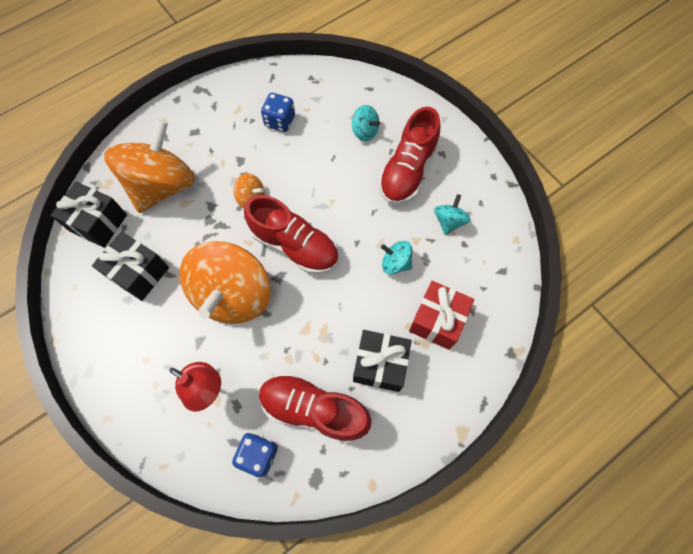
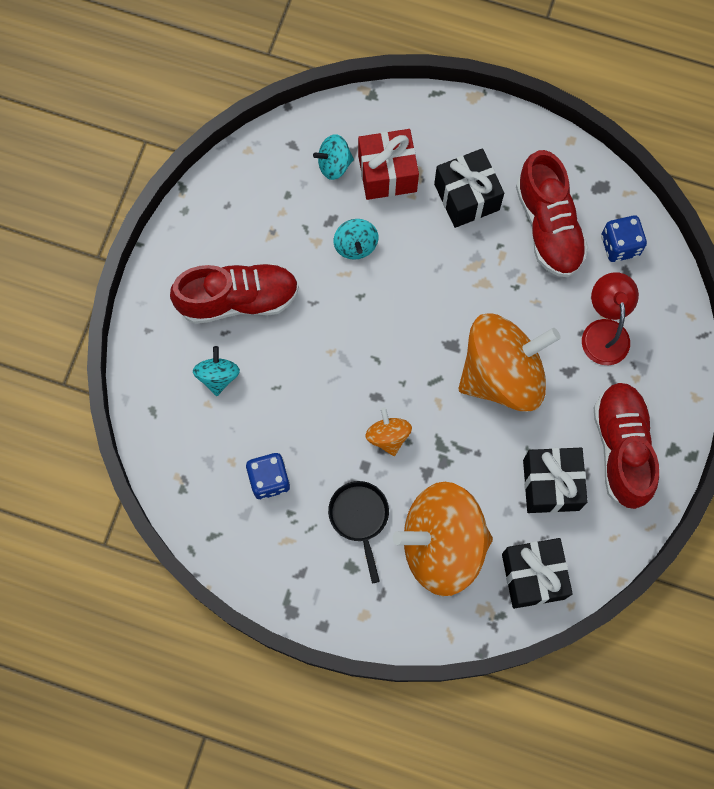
camera: 125 degrees left, 5 degrees up
(217, 153) = (359, 517): none -> black pan
(294, 245) = (408, 353): red shoe -> red shoe (622, 448)
(449, 221) = (272, 223): turquoise spinning top -> turquoise spinning top (334, 164)

